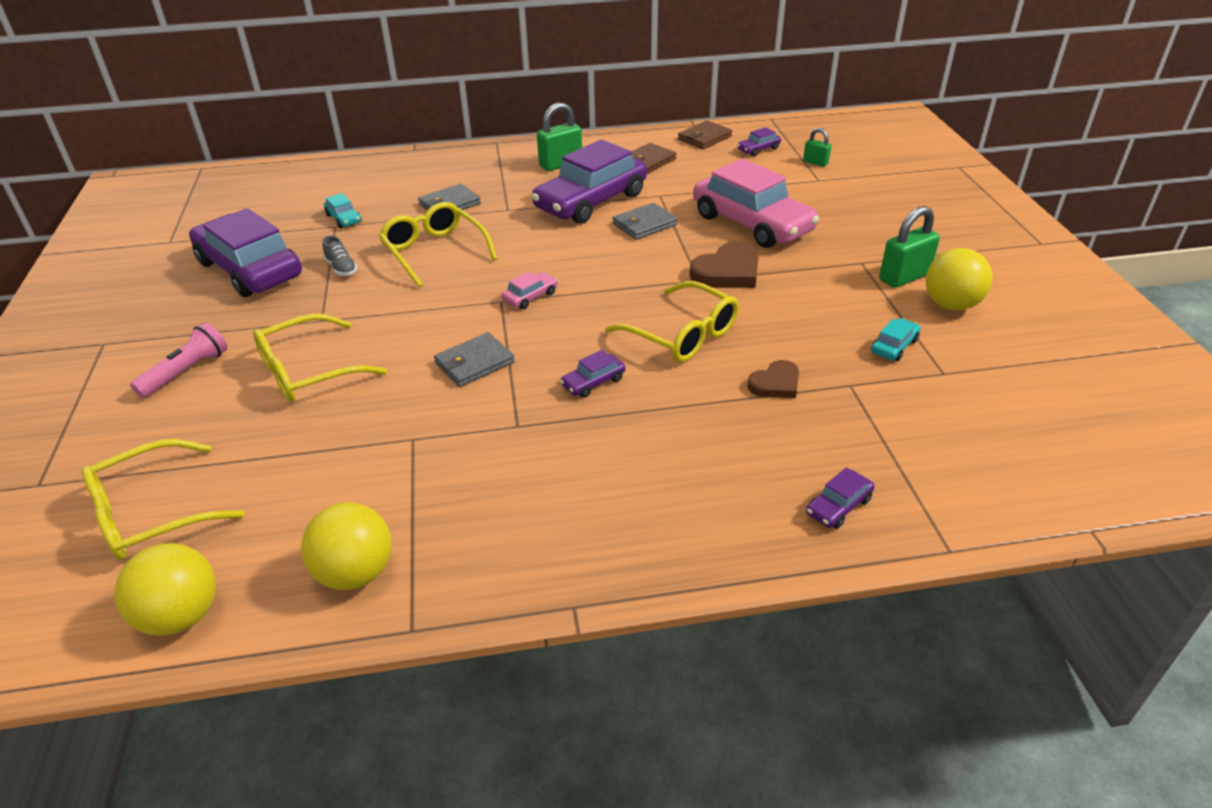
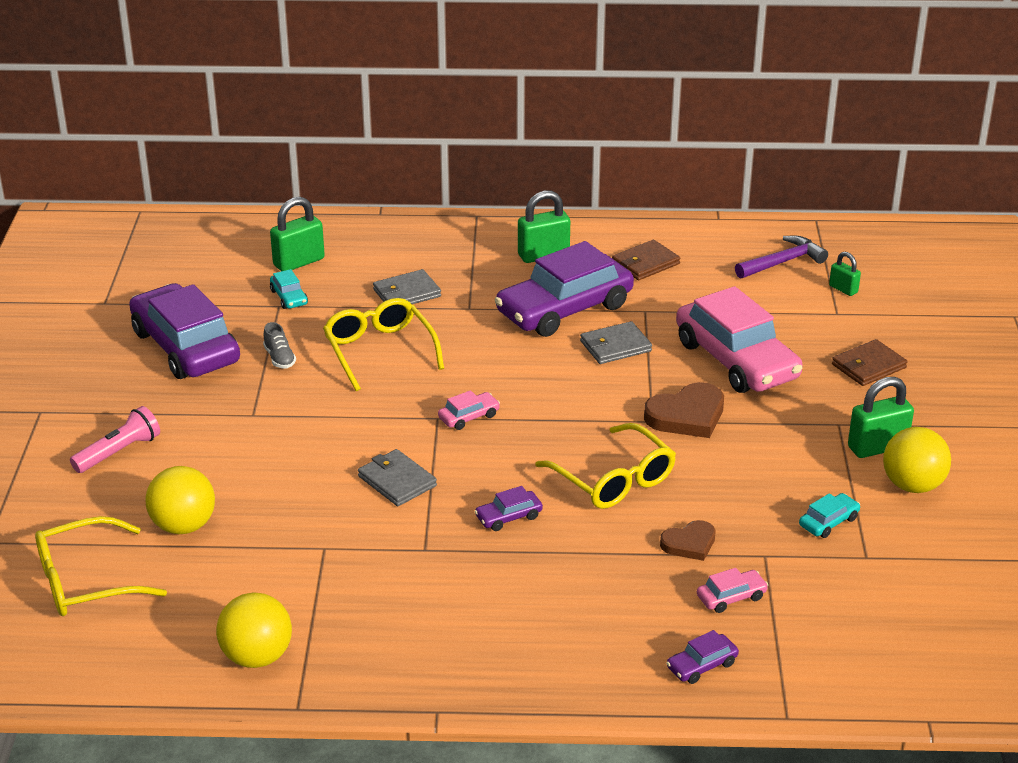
camera: 10 degrees right, 5 degrees down
(181, 616) = (110, 668): yellow ball -> yellow ball (184, 526)
(308, 371) = (234, 467): yellow glasses -> none
(349, 191) = (299, 262): none -> green padlock
(474, 363) = (397, 481): grey wallet -> grey wallet turned 75 degrees clockwise
(704, 138) = (724, 238): brown wallet -> brown wallet (868, 366)
(758, 149) = (782, 262): purple car -> purple hammer
(837, 430) = (731, 597): none -> pink car

